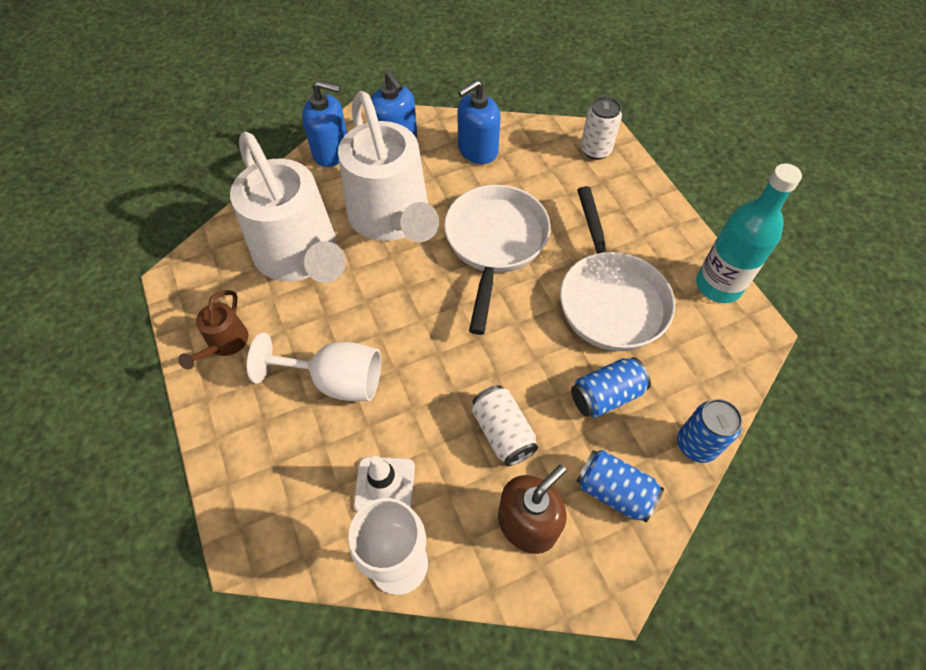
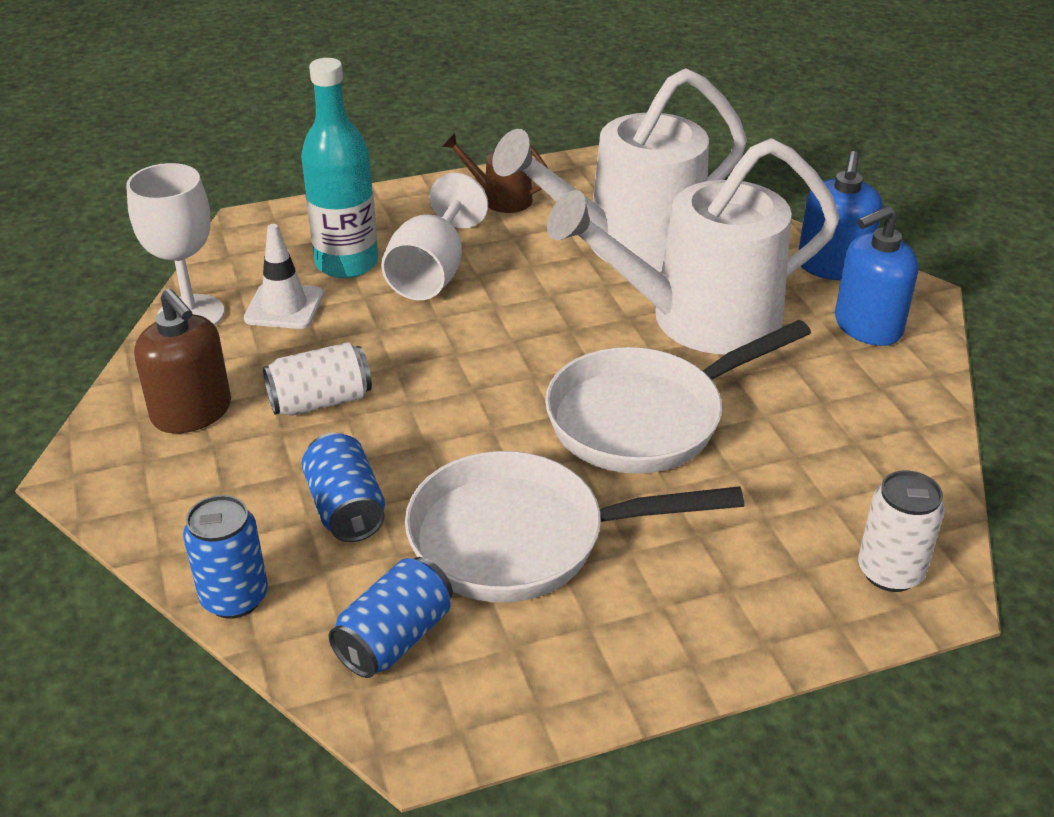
camera: 95 degrees right, 20 degrees down
(477, 150) = (862, 413): blue soap dispenser -> none
(495, 244) = (646, 418): white pan -> white pan turned 135 degrees clockwise
(614, 491) = (200, 495): blue can -> blue can (395, 638)
(718, 285) = (534, 700): turquoise bottle -> turquoise bottle (347, 263)

